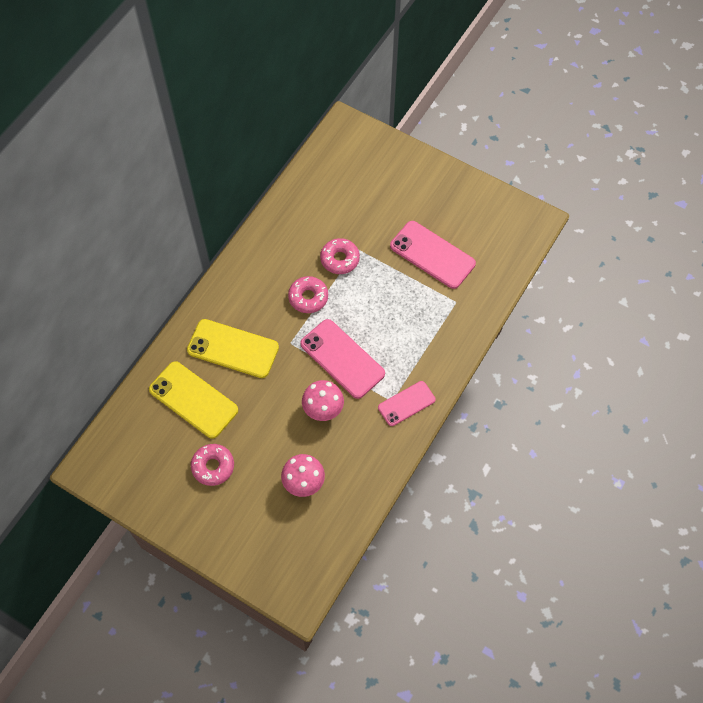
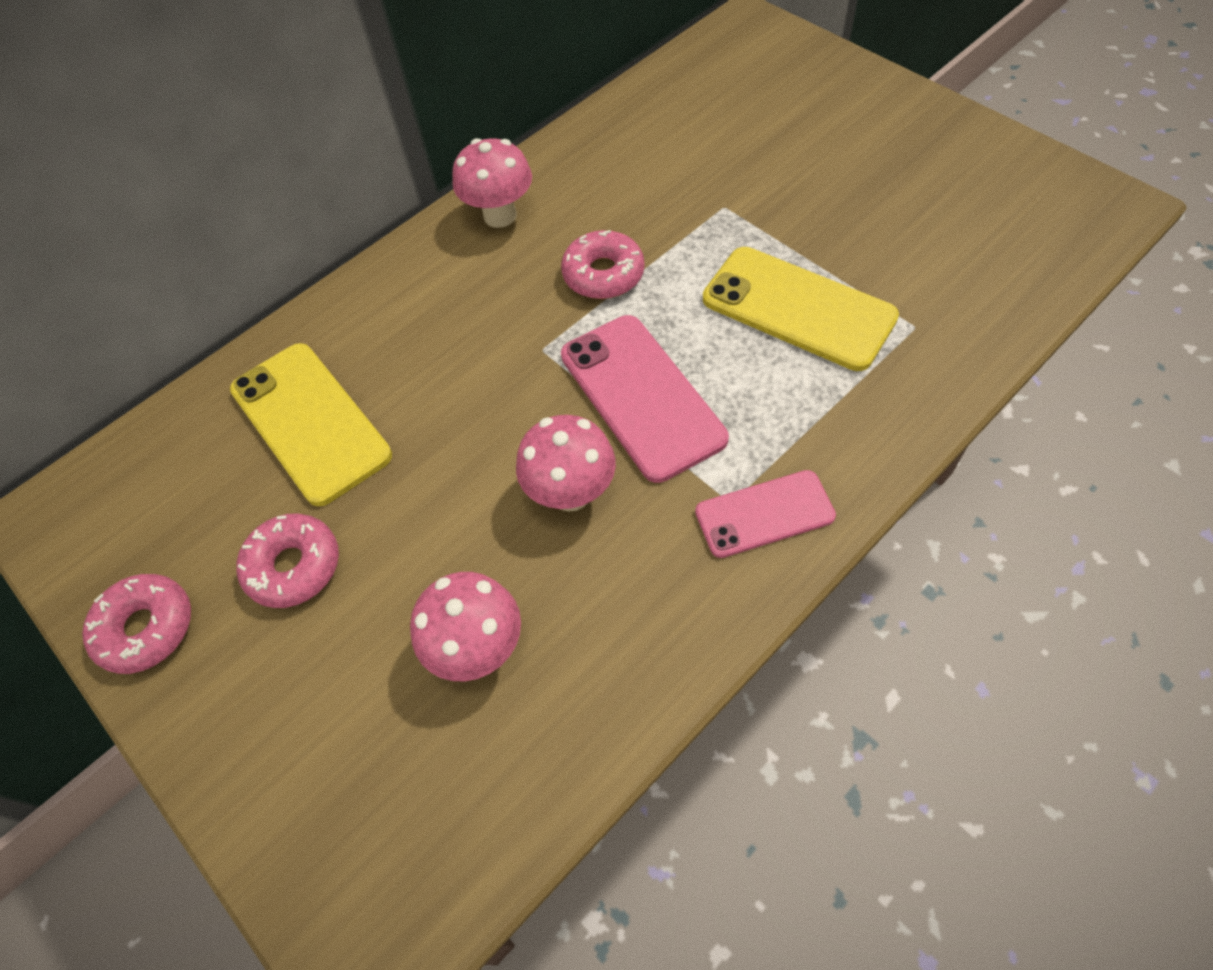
camera: 20 degrees right, 5 degrees down
(233, 349) = (424, 341): yellow phone -> yellow phone (798, 308)
(247, 271) = (500, 215): none -> pink mushroom
(340, 259) = (684, 219): pink donut -> pink donut (146, 628)
(432, 255) = (877, 235): pink phone -> none

